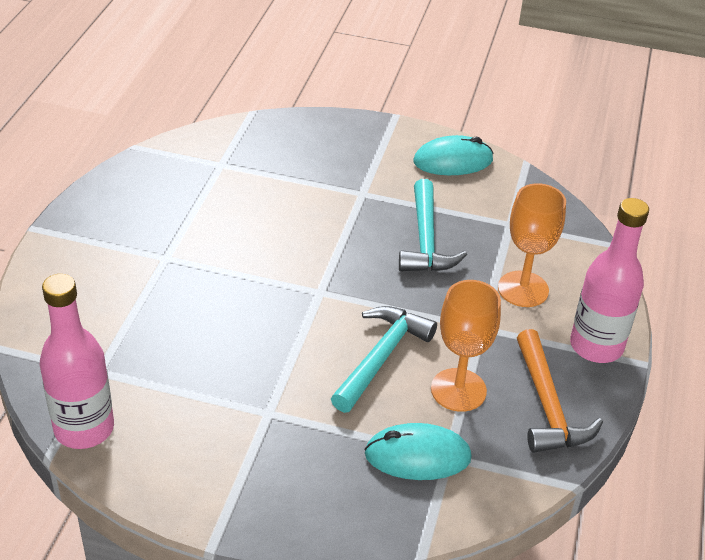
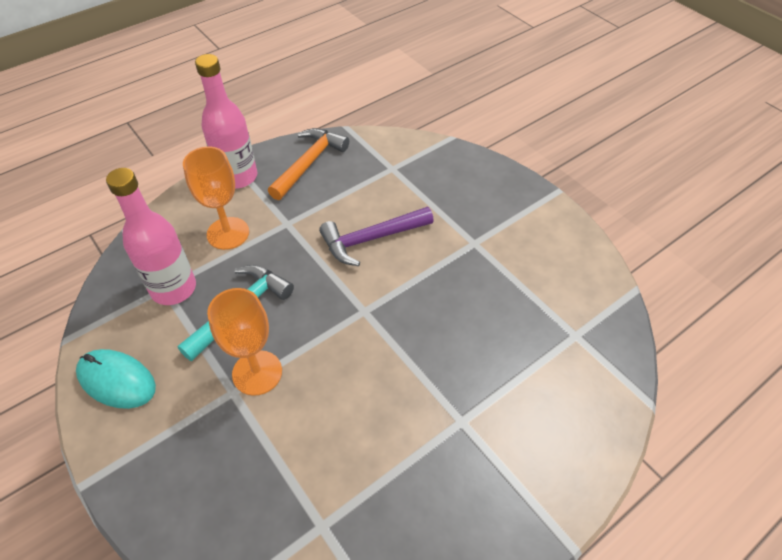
camera: 140 degrees left, 10 degrees up
(84, 429) = (604, 295): pink bottle -> pink bottle (173, 288)
(381, 357) = (371, 239): turquoise hammer -> purple hammer
(417, 456) = (408, 176): turquoise mouse -> none
(458, 390) = (347, 196): orange goblet -> orange goblet (257, 373)

